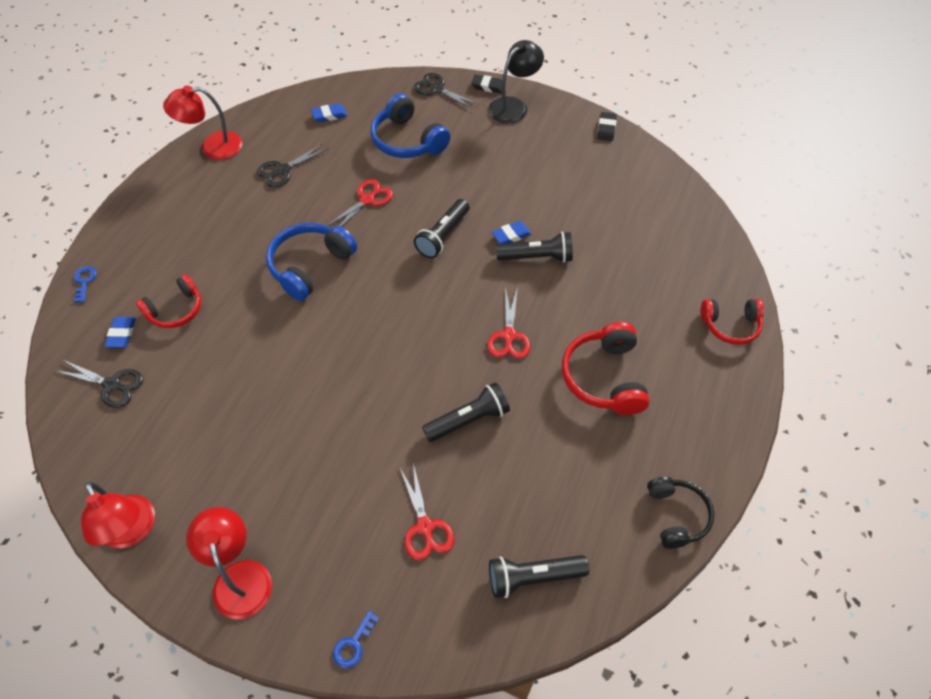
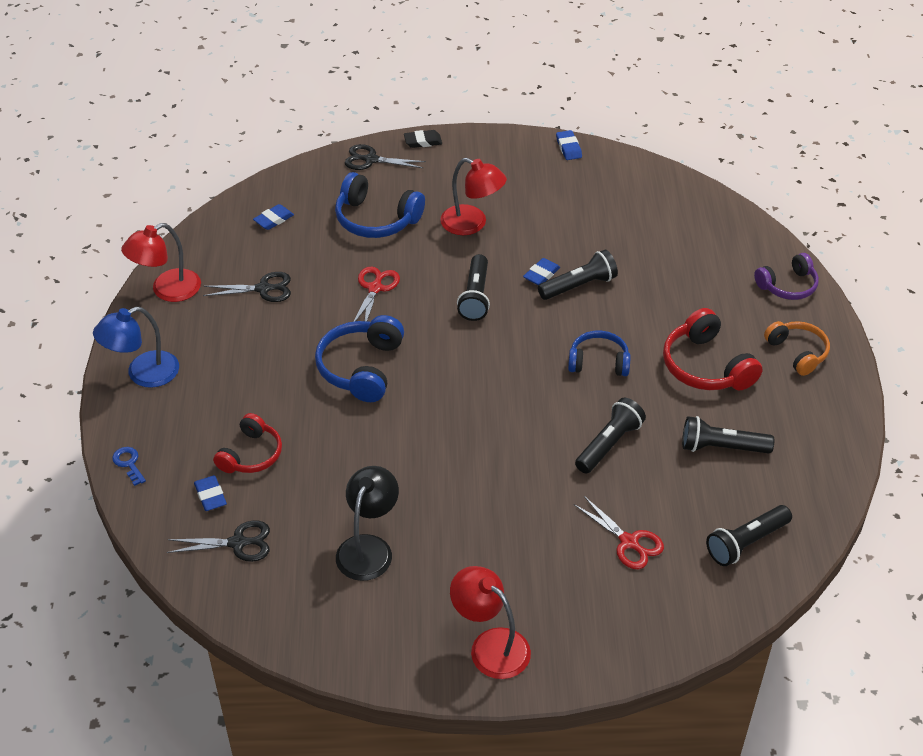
camera: 25 degrees left, 10 degrees down
(131, 531) = (359, 653): red lamp -> red lamp (472, 224)
(147, 210) = (143, 374): none -> blue lamp
(283, 170) = (264, 289): black scissors -> black scissors turned 120 degrees counterclockwise
(353, 644) = (629, 652): blue key -> none
(509, 336) = (598, 362): red scissors -> blue headphones
(514, 106) = (462, 153): black lamp -> black lamp (368, 547)
(569, 466) = (721, 447): none -> black flashlight
(606, 129) = (568, 148): black eraser -> blue eraser
(676, 515) = (833, 451): black headphones -> none
(700, 397) = (797, 352): none -> orange headphones
(730, 325) = (787, 285): red headphones -> purple headphones

